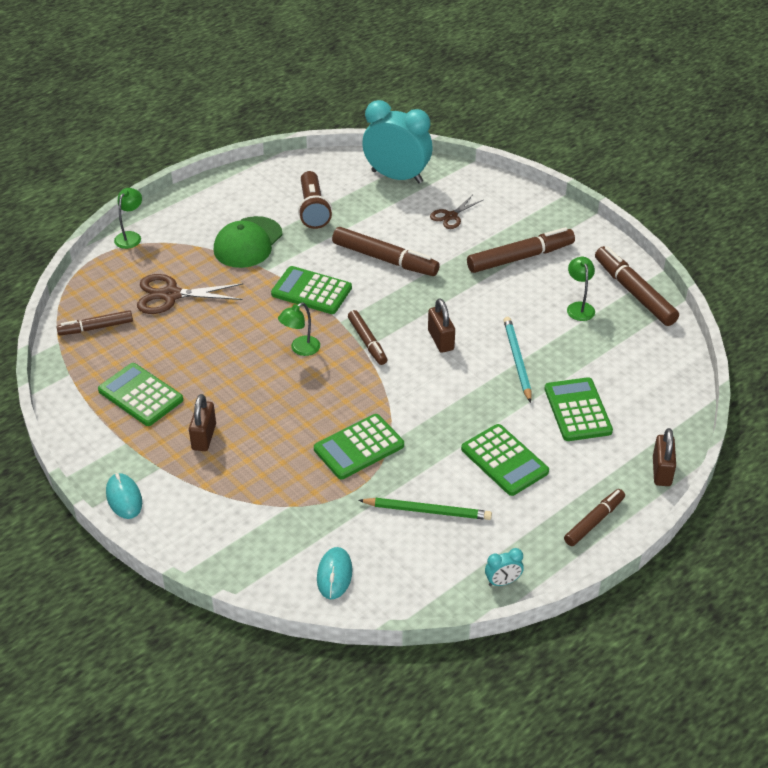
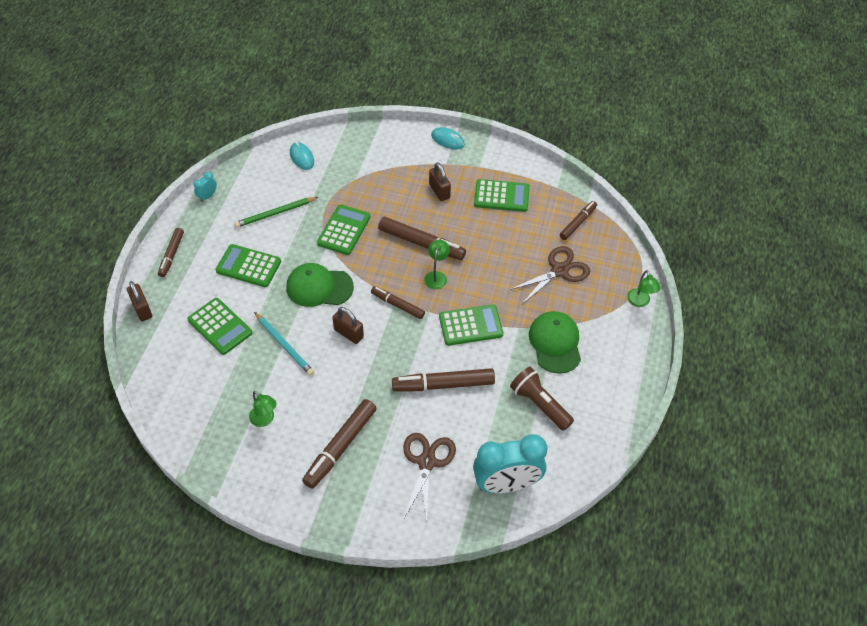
camera: 145 degrees right, 10 degrees up
(437, 398) = (319, 287): none -> green cap
(451, 216) = (427, 462): brown scissors -> brown scissors, size x1.65
(634, 292) = (228, 460): brown marker -> brown marker (421, 243)

